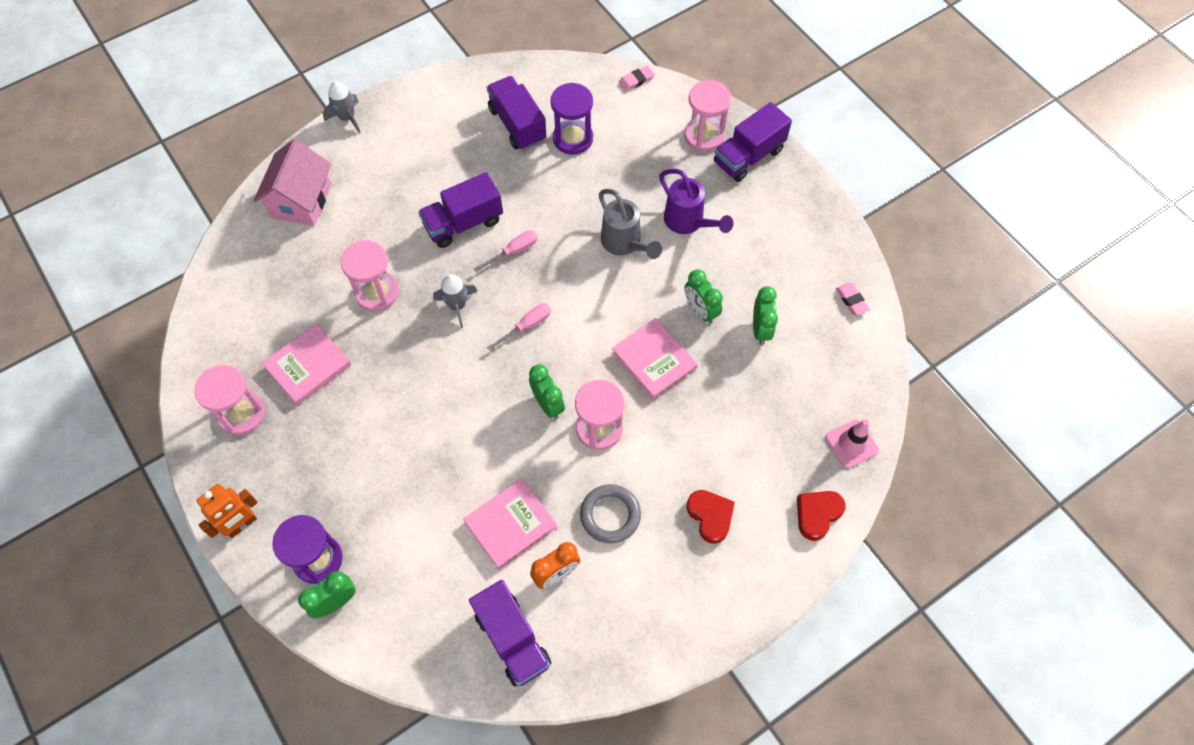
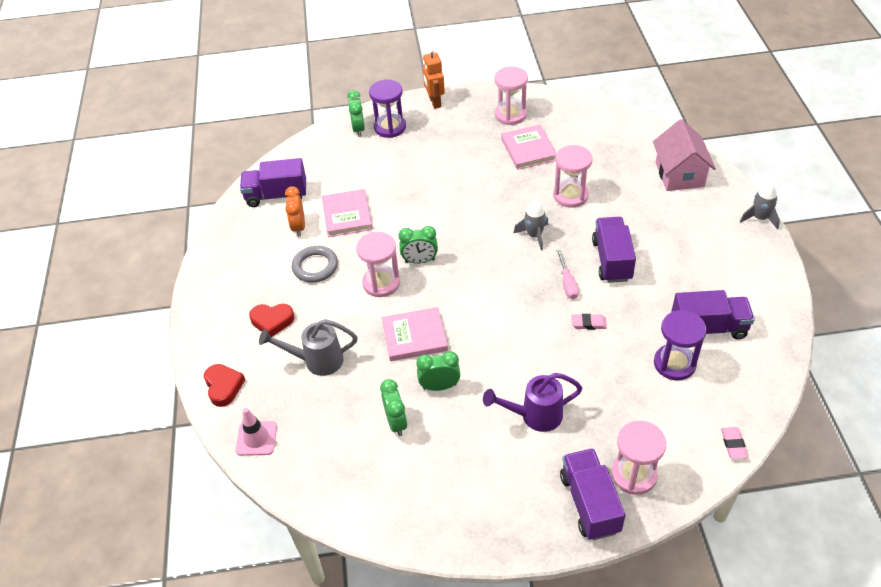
camera: 120 degrees right, 15 degrees down
(301, 200) = (679, 174): pink house -> pink house turned 45 degrees clockwise
(527, 326) = (492, 269): pink screwdriver -> none
(625, 244) = (535, 359): grey watering can -> grey watering can (316, 361)
(760, 329) = (396, 422): green clock -> green clock turned 135 degrees counterclockwise
(851, 300) = (380, 511): pink eraser -> pink eraser (588, 323)

